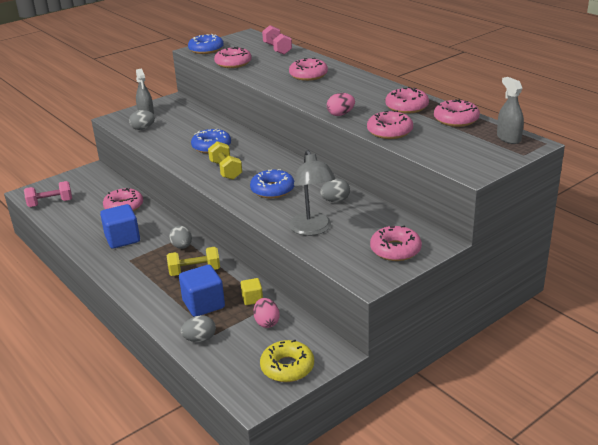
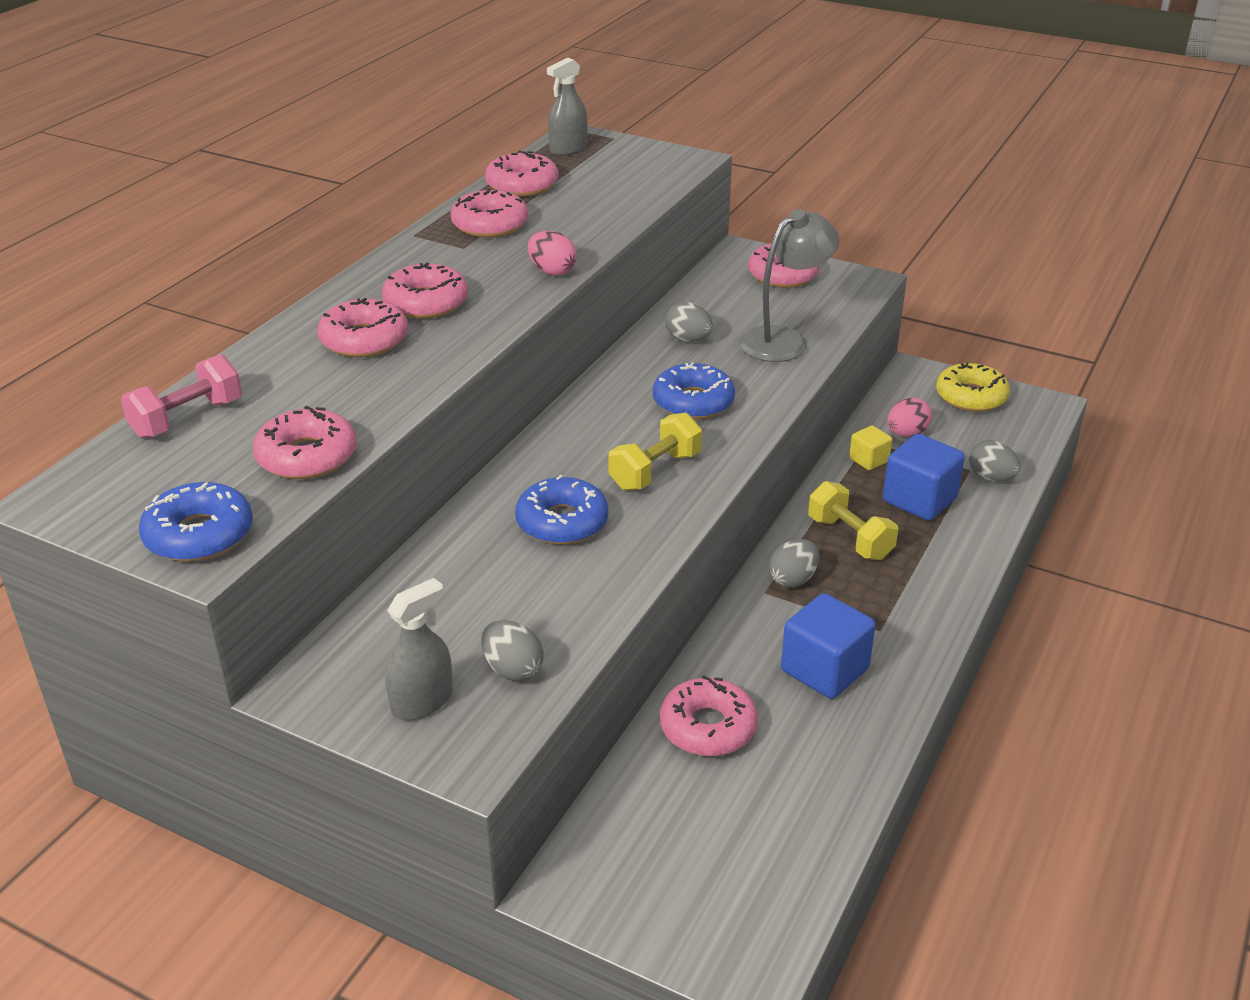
camera: 115 degrees left, 5 degrees up
(50, 203) = (772, 880): pink dumbbell -> none
(389, 131) = (597, 223): pink donut -> pink donut (426, 303)

